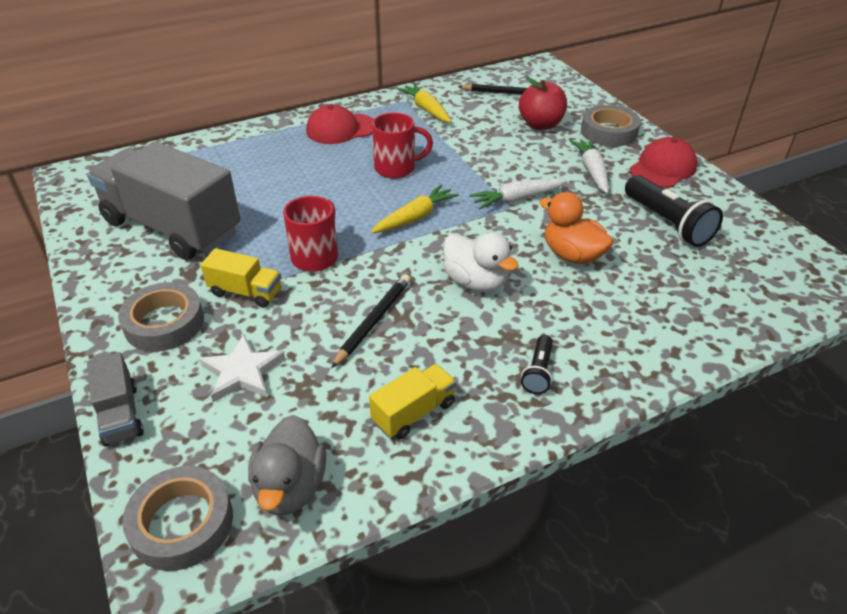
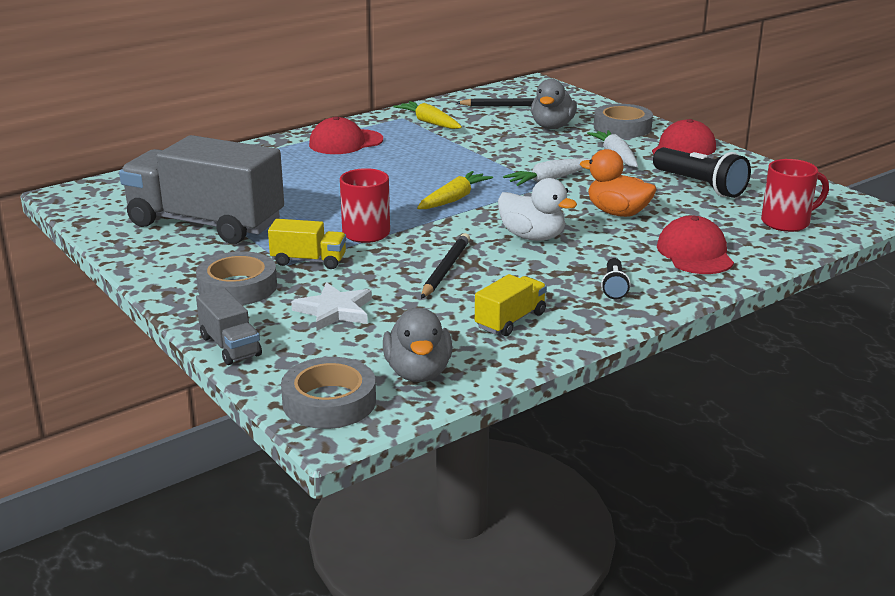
camera: 10 degrees left, 15 degrees down
(396, 168) = (418, 167): red mug -> red mug (787, 222)
(540, 125) = (552, 126): red apple -> grey duck
(638, 327) = (695, 253): none -> red cap

